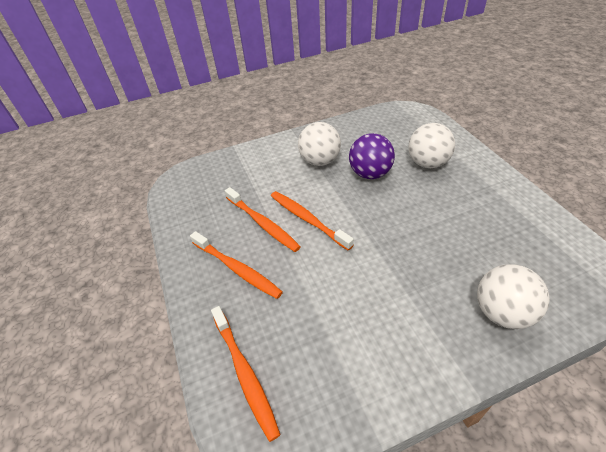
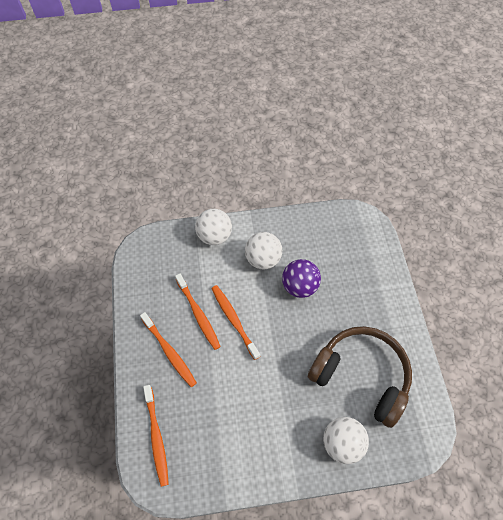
camera: 10 degrees right, 15 degrees up
(427, 163) = (351, 288): white ball -> white ball (214, 236)
(483, 235) = (361, 376): none -> brown headphones

